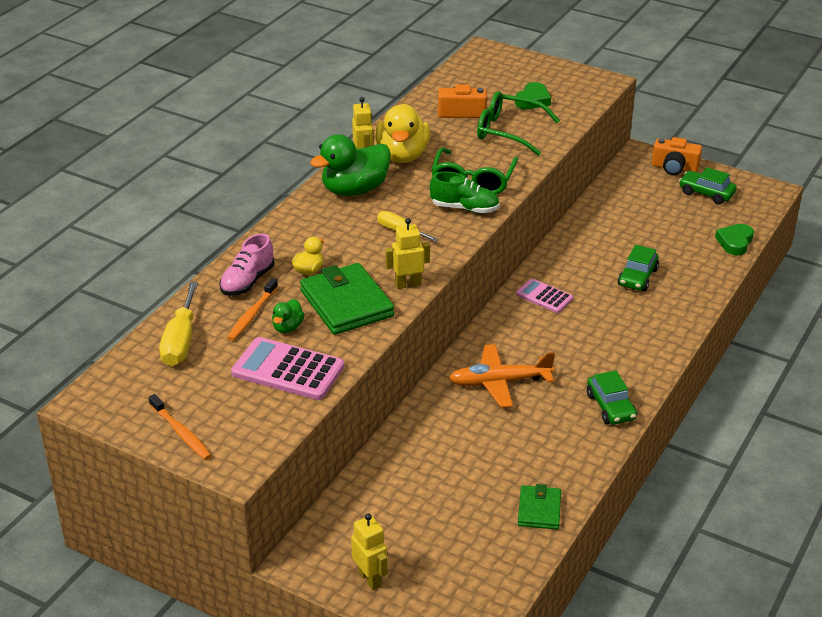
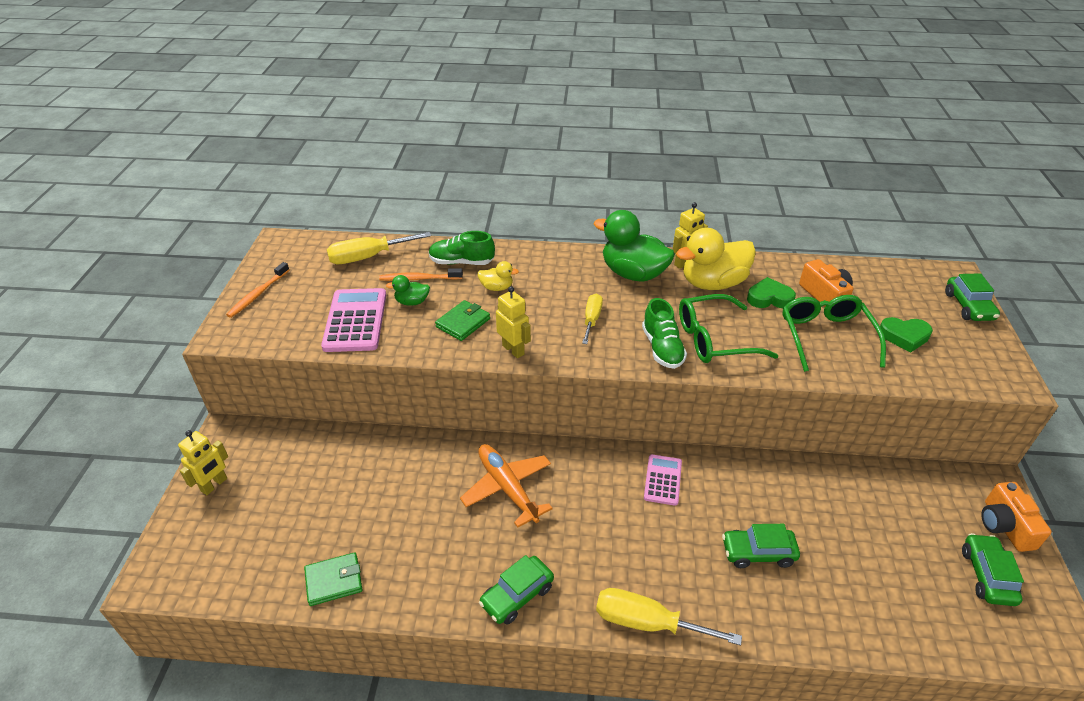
camera: 65 degrees right, 5 degrees up
(247, 281) = (461, 262): pink shoe -> green shoe
(346, 303) = (463, 323): green wallet -> green wallet, size x0.56
(521, 61) = (968, 306): none -> green car
(667, 349) = (647, 623): none -> yellow screwdriver
(735, 242) = (914, 638): green heart -> green heart (769, 298)

